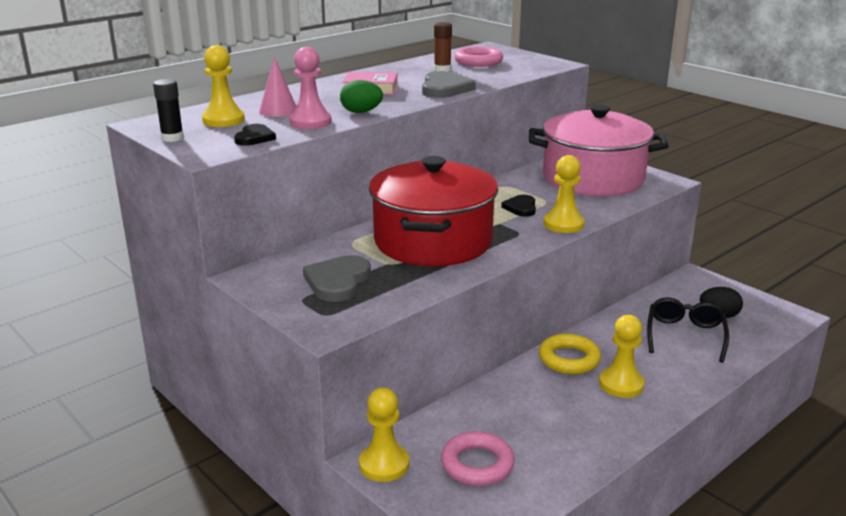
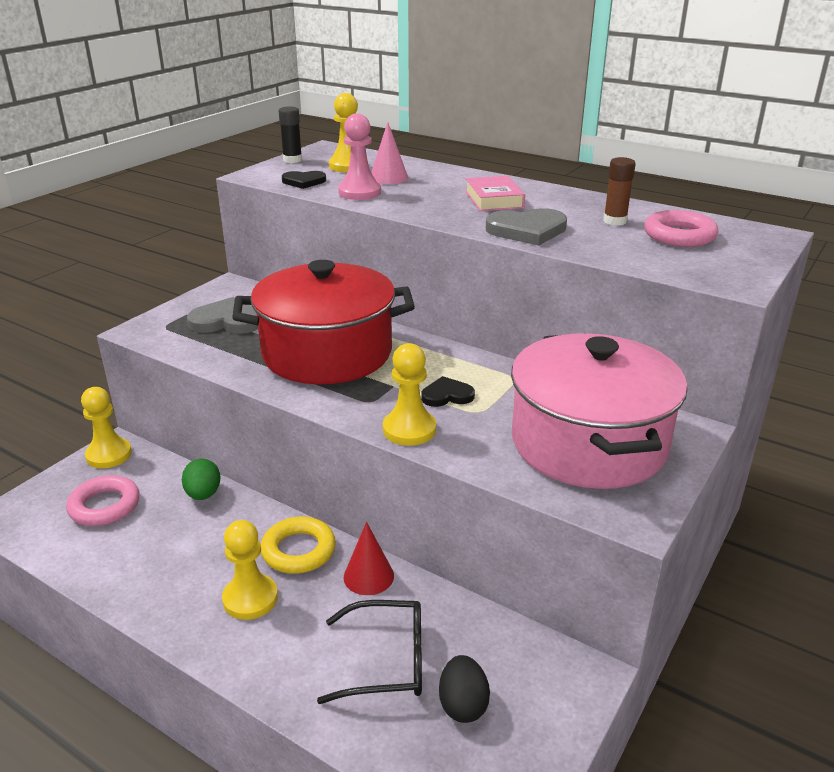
camera: 75 degrees right, 5 degrees up
(361, 112) = (405, 206): green egg -> green egg (203, 494)
(603, 333) = (368, 576): none -> red cone

